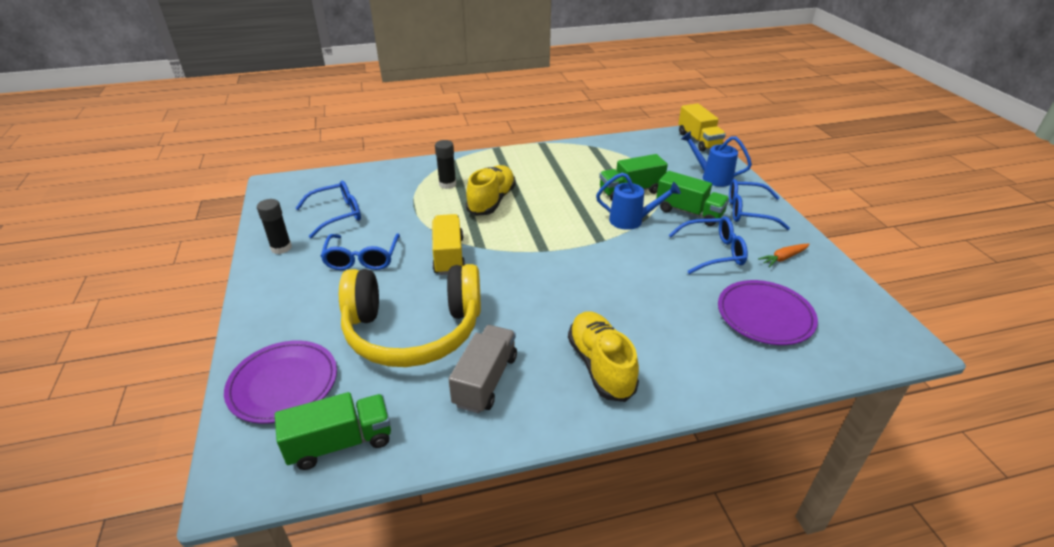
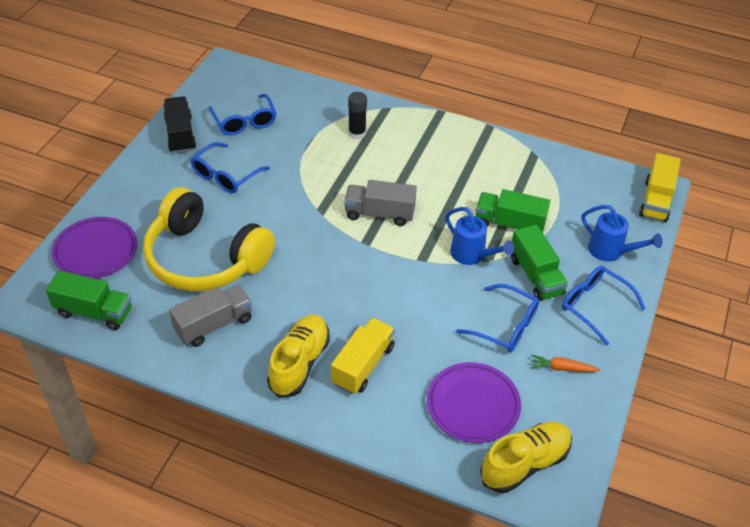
camera: 35 degrees right, 10 degrees up
(281, 248) = (180, 134): black glue stick -> black truck
(337, 214) = (244, 122): blue glasses -> blue glasses turned 60 degrees clockwise
(449, 256) = (288, 207): yellow truck -> yellow truck (363, 365)
(491, 201) = (375, 170): yellow shoe -> yellow shoe (525, 463)
(530, 226) = (379, 213): none -> grey truck
(712, 177) = (610, 251): blue watering can -> blue watering can turned 150 degrees clockwise

